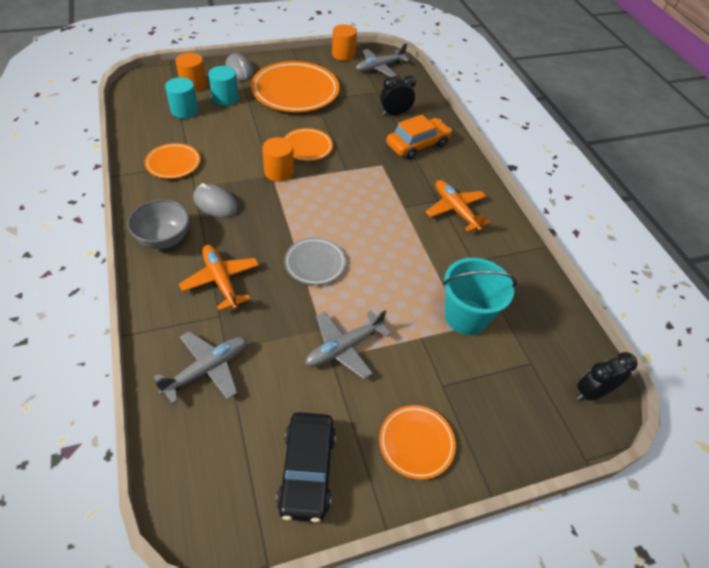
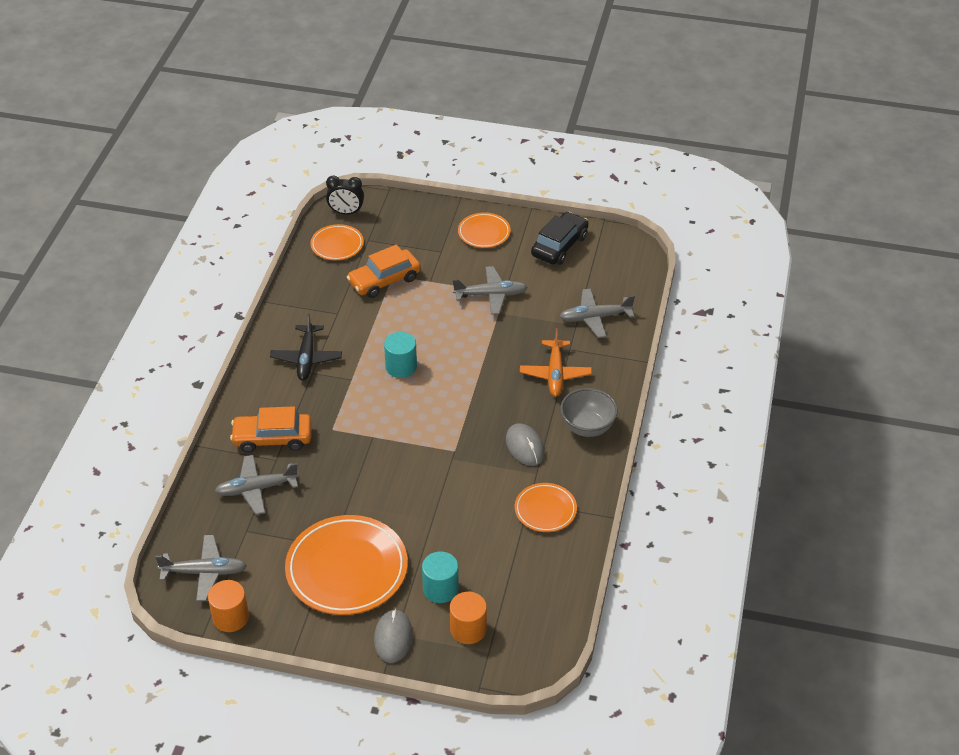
camera: 145 degrees left, 5 degrees down
(184, 111) = (500, 585): turquoise cylinder -> turquoise cylinder (401, 367)
(279, 172) = (443, 459): orange cylinder -> none
(307, 147) = (392, 479): orange plate -> orange plate (337, 245)
(315, 263) = (470, 359): grey plate -> none
(395, 113) = (256, 489): black clock -> grey plane
(455, 210) = (307, 358): orange plane -> black plane
(466, 316) = (384, 280): turquoise bucket -> orange car

